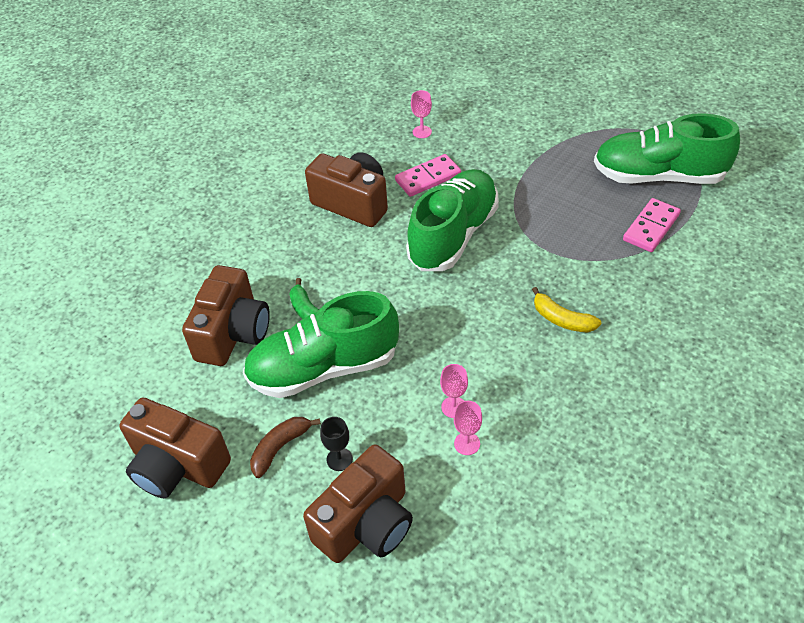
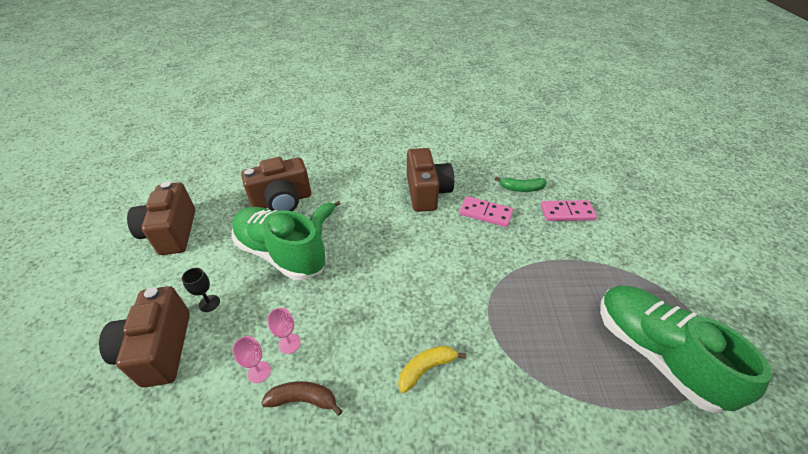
camera: 50 degrees right, 5 degrees down
(280, 447) = (205, 269): brown banana -> brown banana (303, 400)
(366, 524) = (159, 349): brown camera -> brown camera turned 75 degrees clockwise
(422, 132) = (521, 188): pink goblet -> green banana
(453, 235) = (448, 254): green shoe -> none
(562, 319) = (426, 369): yellow banana -> yellow banana turned 60 degrees clockwise
(651, 227) = (590, 381): pink domino -> pink domino (567, 212)

